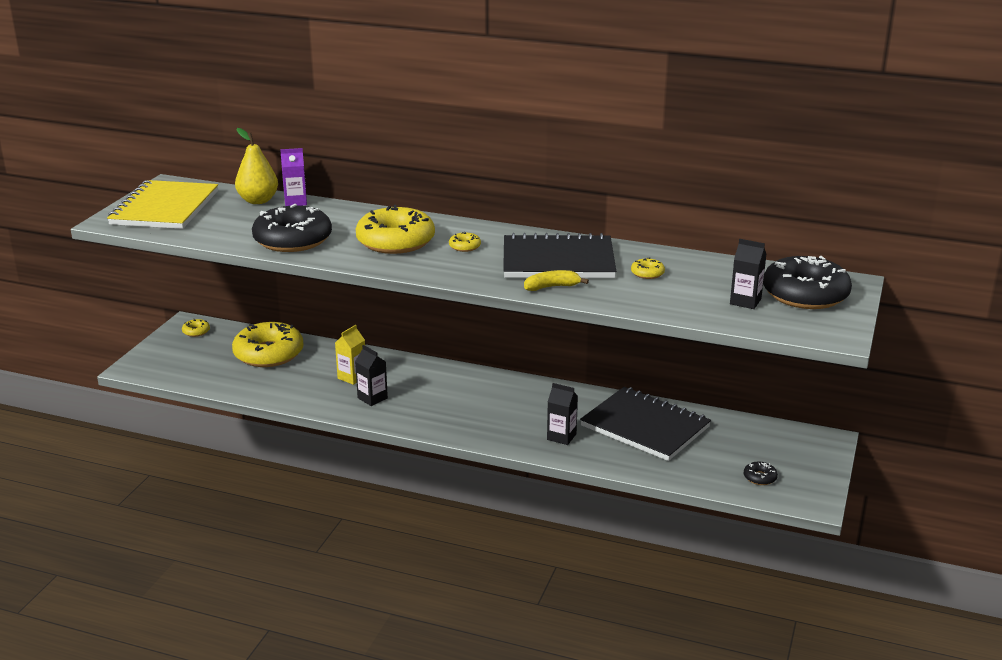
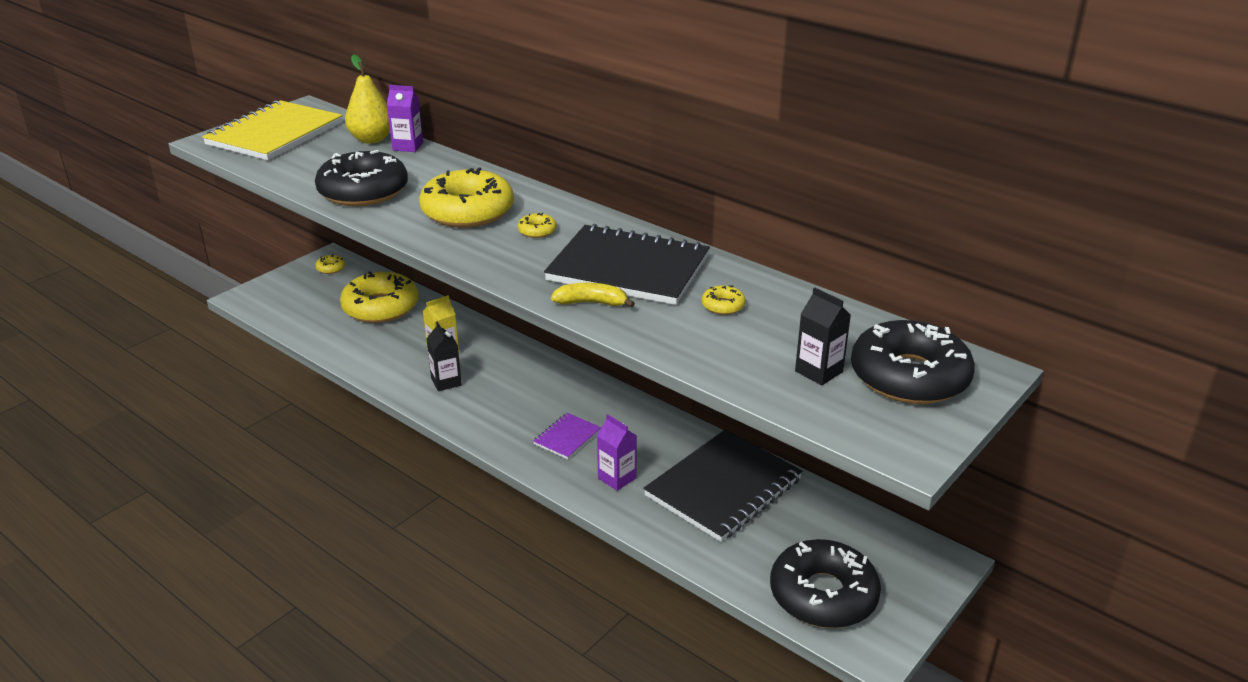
camera: 20 degrees right, 5 degrees up
(502, 417) = (567, 437): none -> purple notebook
(561, 437) = (617, 478): black carton -> purple carton
(645, 426) = (723, 487): black notebook -> black notebook turned 75 degrees clockwise
(760, 477) = (823, 595): black donut -> black donut, size x2.47

